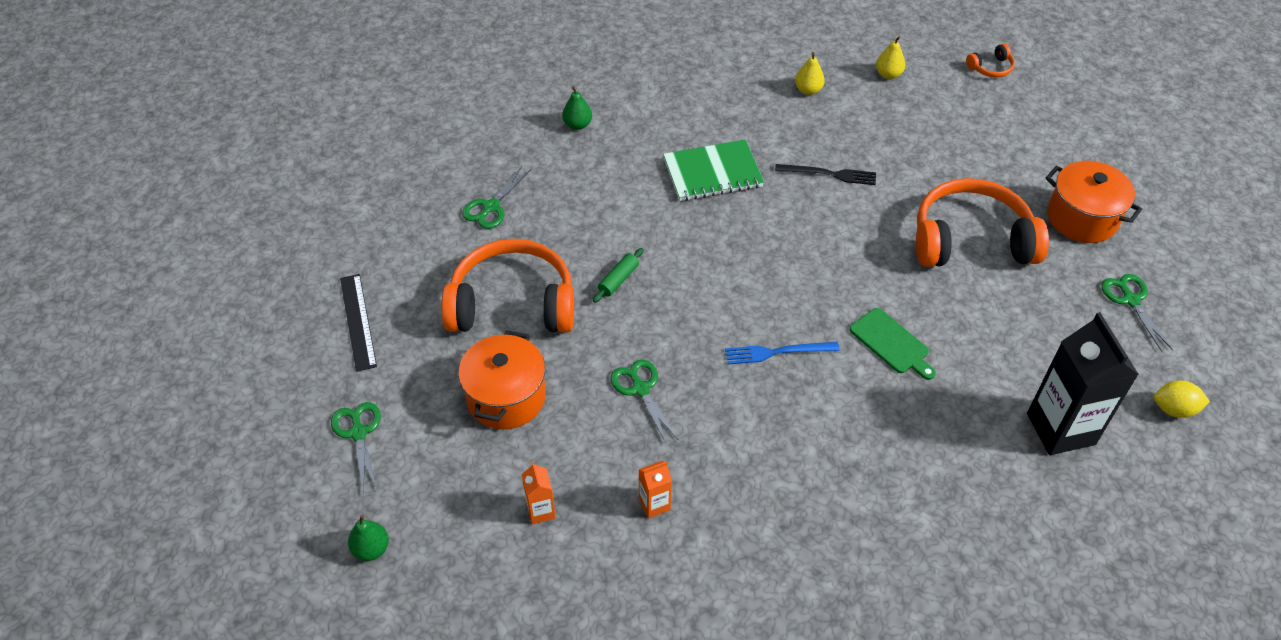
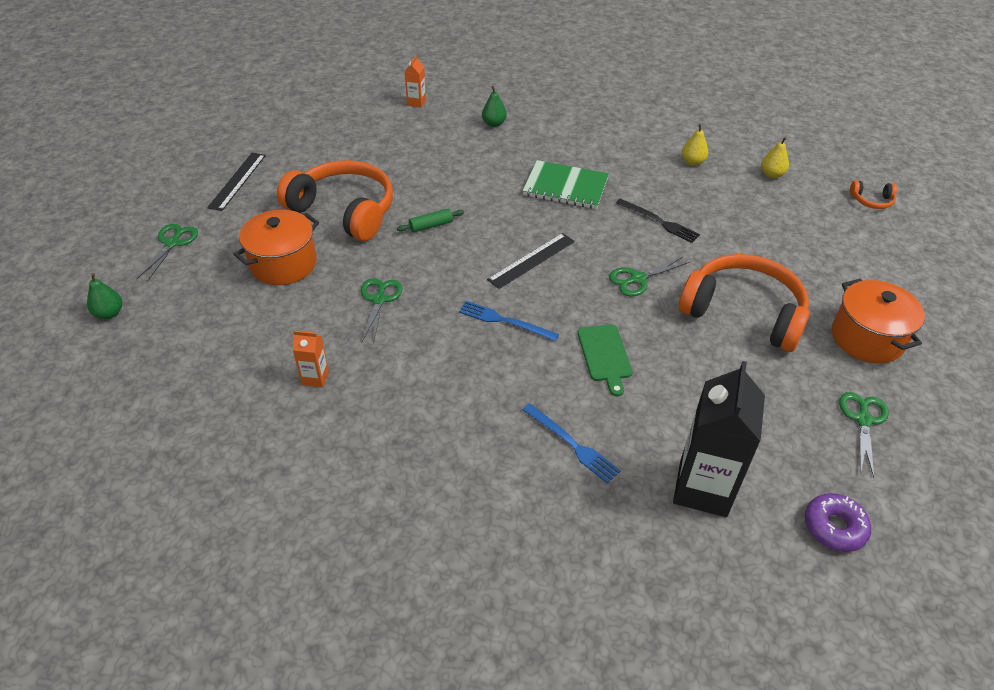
camera: 30 degrees right, 5 degrees down
(491, 207) = (387, 149): green scissors -> green scissors (637, 279)
(541, 511) = (235, 343): orange carton -> orange carton (416, 102)
(748, 273) = (531, 260): none -> black ruler
(932, 445) = (572, 444): none -> blue fork
(1174, 409) = (834, 527): yellow lemon -> purple donut

